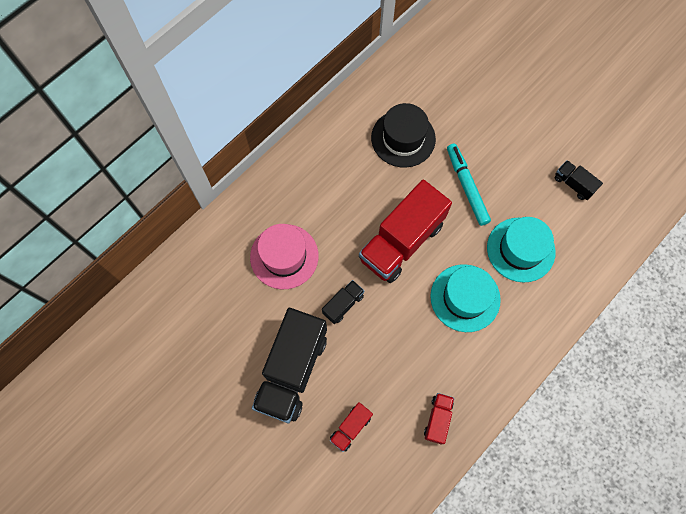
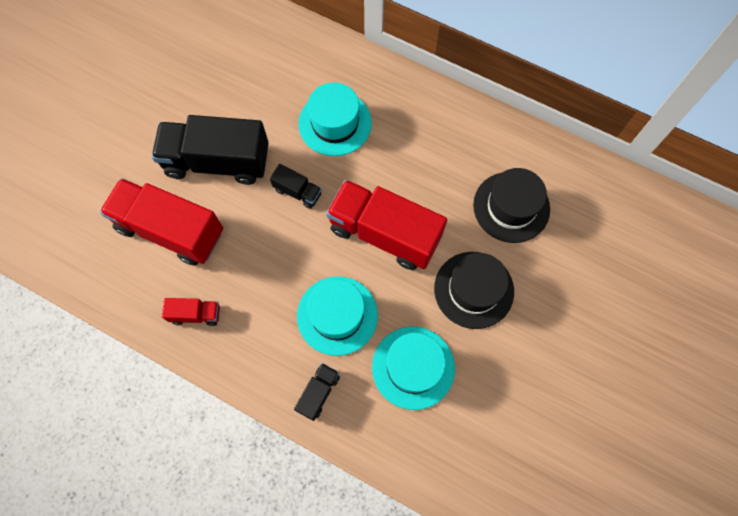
camera: 75 degrees right, 0 degrees up
(284, 256) = (335, 123): pink hat -> turquoise hat
(351, 428) = (171, 230): red truck -> red truck, size x2.21
(466, 187) = (473, 290): turquoise marker -> black hat
(573, 184) = (519, 417): black truck -> black truck (318, 393)

